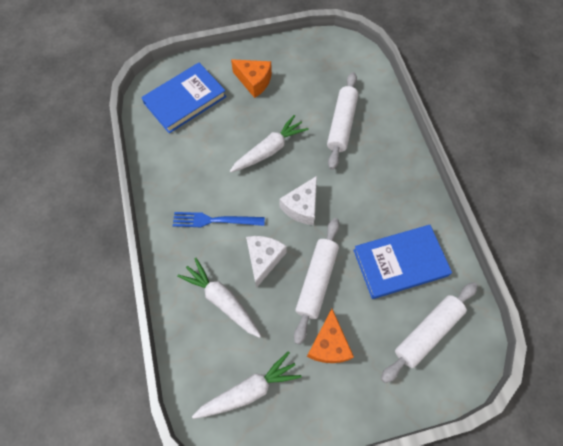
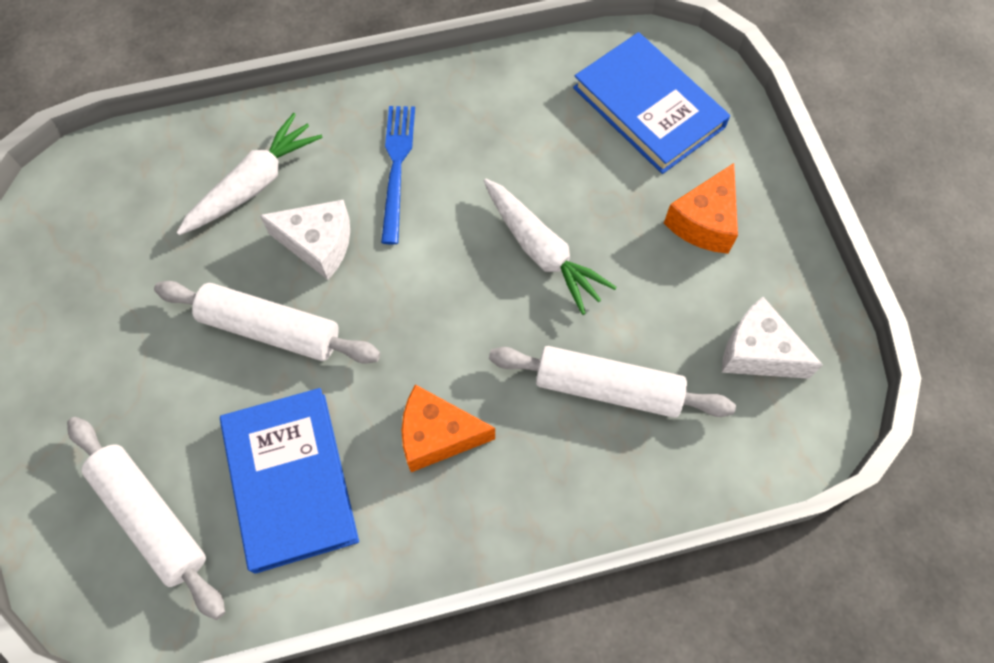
camera: 90 degrees right, 0 degrees up
(249, 389) = (107, 227): white carrot -> none
(301, 207) = (417, 307): white cheese -> white cheese (757, 352)
(328, 344) = (157, 345): orange cheese -> orange cheese (437, 435)

